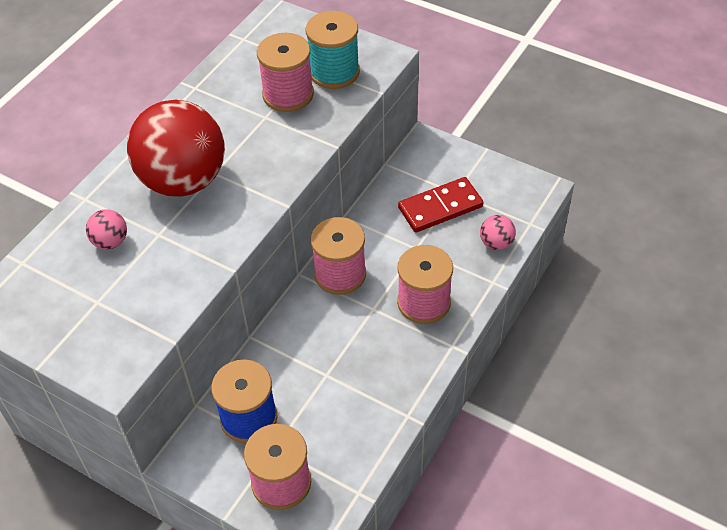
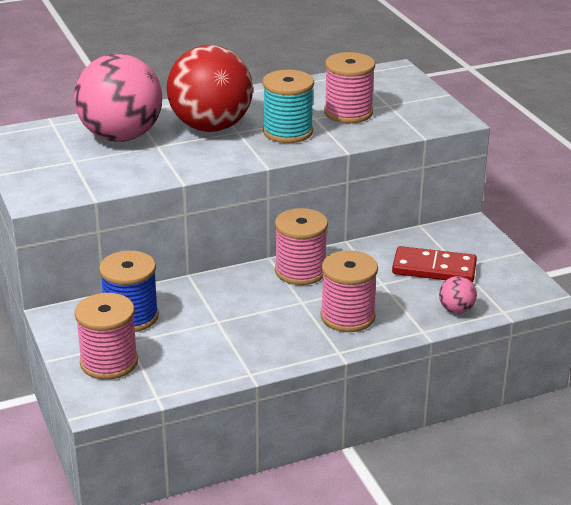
camera: 35 degrees right, 20 degrees down
(110, 242) = (121, 137): pink ball -> pink ball, size x2.46
(334, 72) = (401, 114): turquoise spool -> turquoise spool (287, 132)

